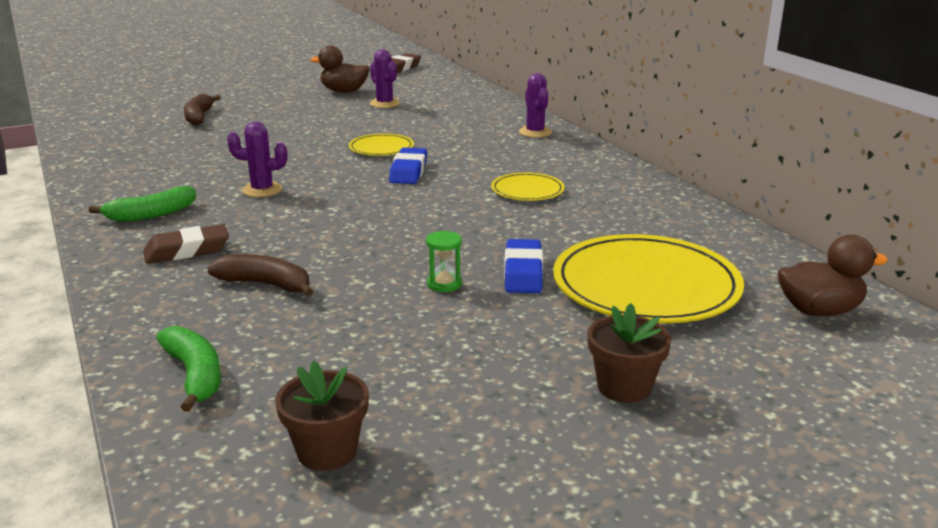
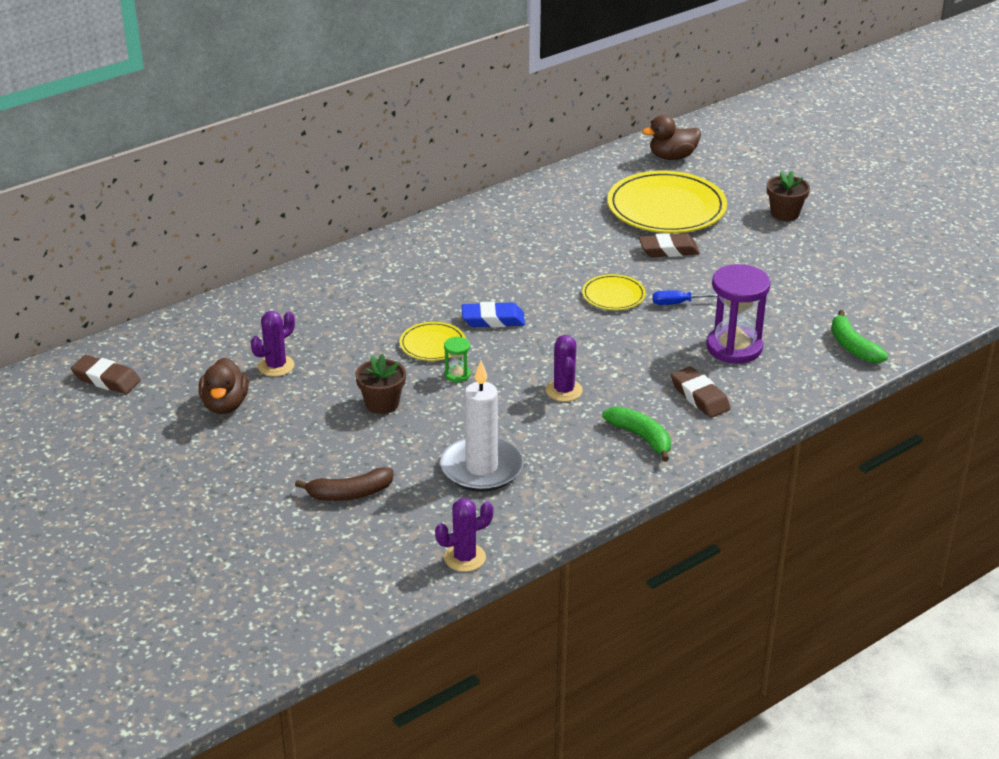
camera: 100 degrees left, 10 degrees up
(181, 153) = (481, 468): none -> white candle
(195, 375) = (853, 347): green banana -> green banana turned 75 degrees counterclockwise
(266, 284) = (734, 347): brown banana -> purple hourglass
(327, 451) = (889, 290): brown flower pot -> brown flower pot (382, 403)
(389, 262) = (676, 303): none -> blue screwdriver
(444, 284) = (699, 277): green hourglass -> green hourglass (457, 375)
(523, 273) = (668, 250): blue eraser -> brown eraser
(527, 190) = (519, 258): yellow plate -> yellow plate (613, 295)
(535, 132) = (364, 263): purple cactus -> purple cactus (465, 558)
(819, 311) = (672, 157): brown duck -> brown duck turned 90 degrees counterclockwise

